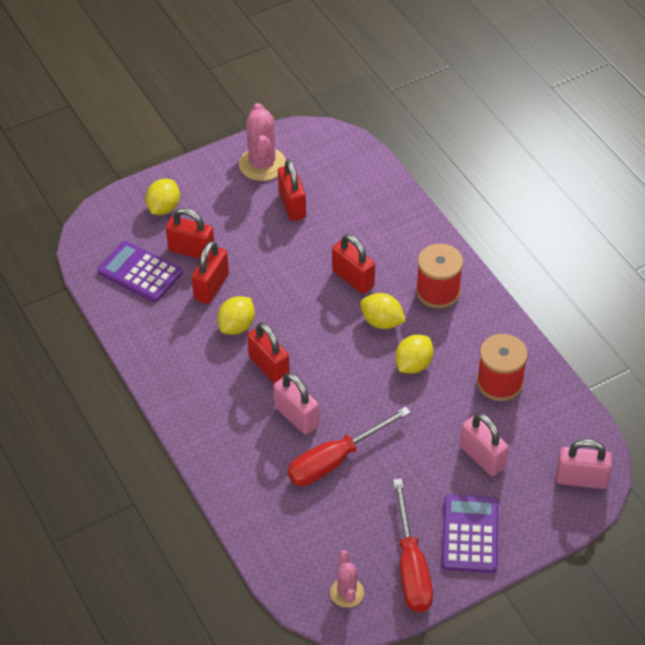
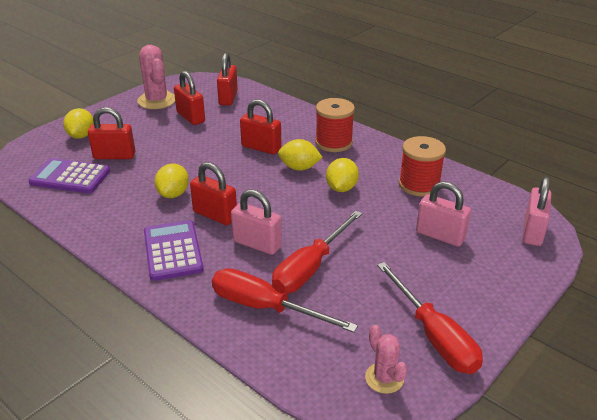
camera: 20 degrees left, 15 degrees down
(211, 287) = (140, 174): red padlock -> red padlock (228, 98)
(276, 492) = (265, 307): none -> red screwdriver
(470, 534) = (470, 295): purple calculator -> purple calculator (172, 251)
(581, 479) = (532, 232): pink padlock -> pink padlock turned 60 degrees counterclockwise

